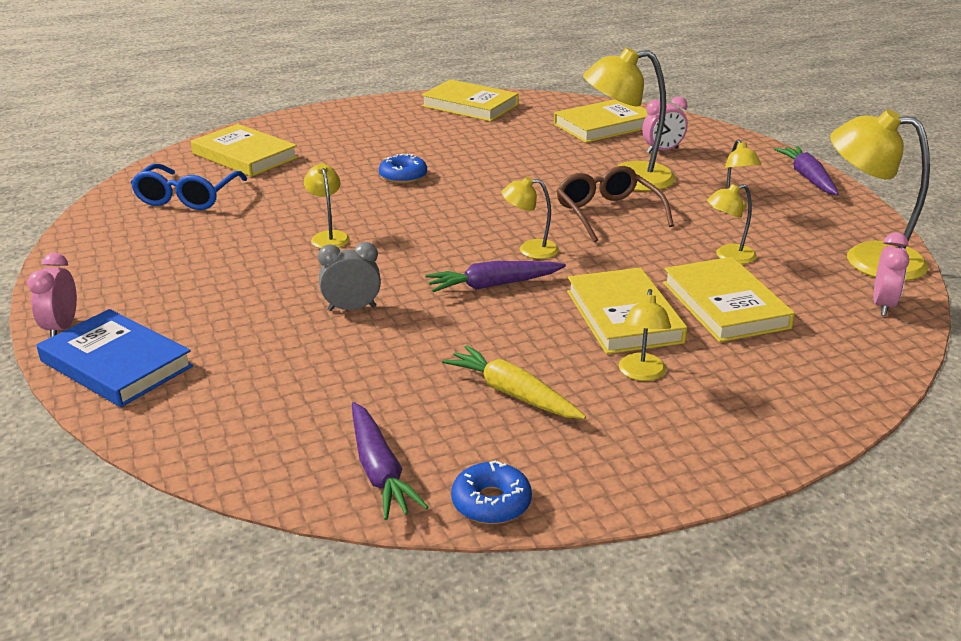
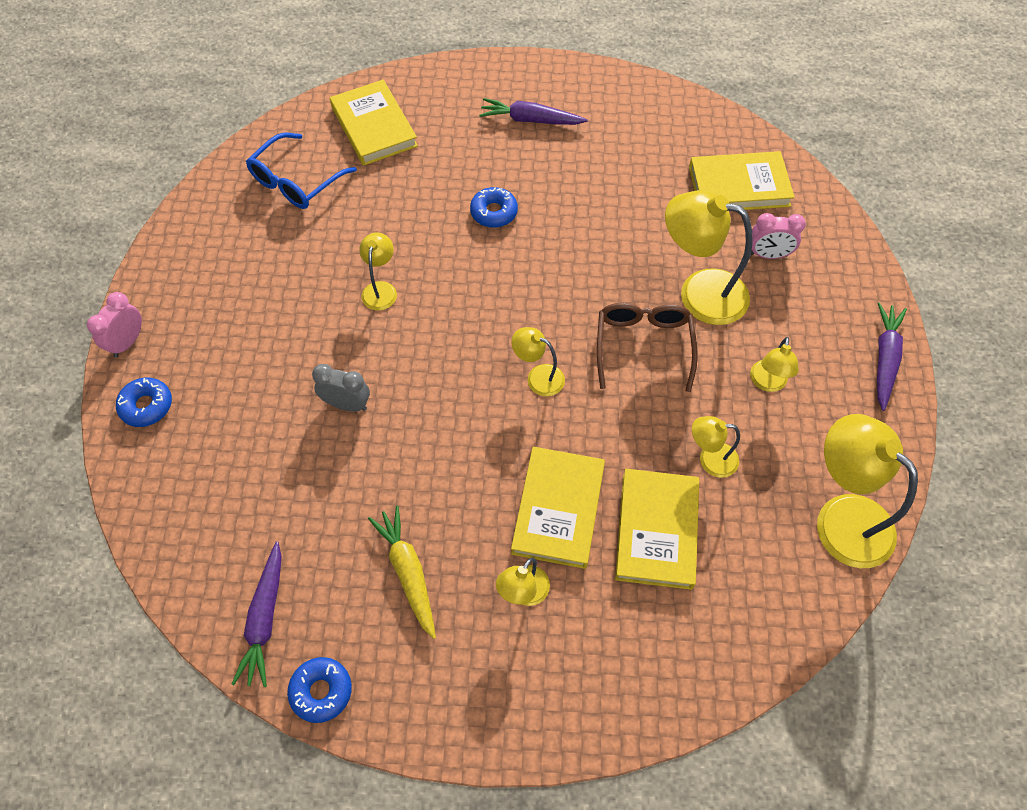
camera: 25 degrees right, 30 degrees up
(116, 364) = (147, 406): blue book -> blue donut
(470, 105) = (626, 102): yellow book -> none
(493, 285) = (476, 418): purple carrot -> purple carrot (530, 120)
(883, 305) = (801, 592): pink clock -> none

